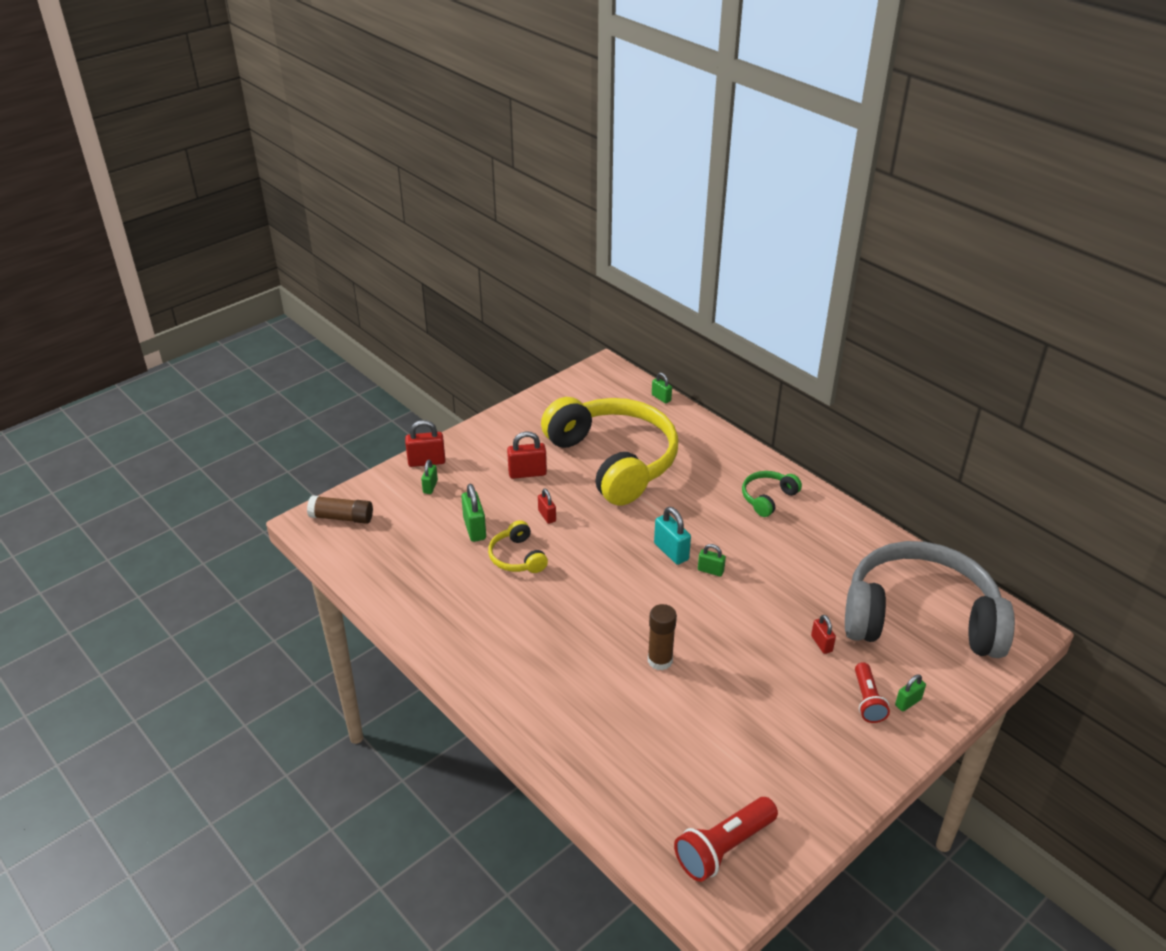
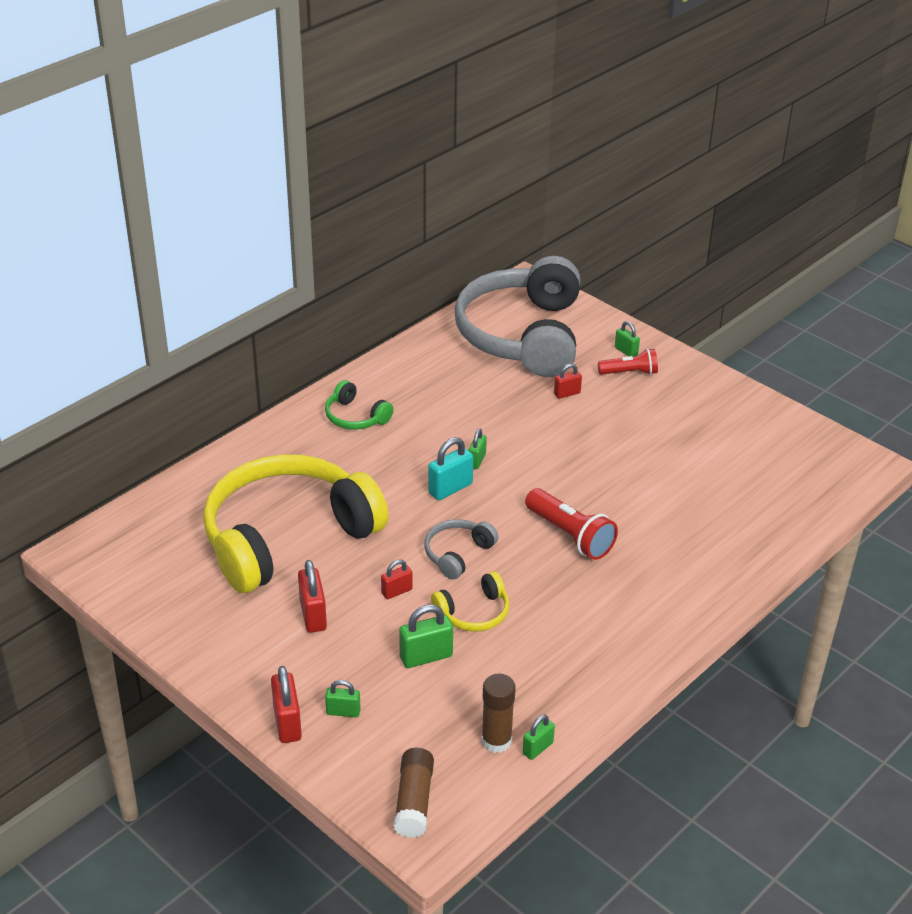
camera: 95 degrees left, 0 degrees up
(587, 552) = (458, 554): none -> grey headphones
(660, 660) = (611, 496): brown glue stick -> brown glue stick (496, 740)
(661, 398) = (155, 497): green padlock -> green padlock (537, 748)
(724, 848) = (810, 459): red flashlight -> red flashlight (570, 535)

